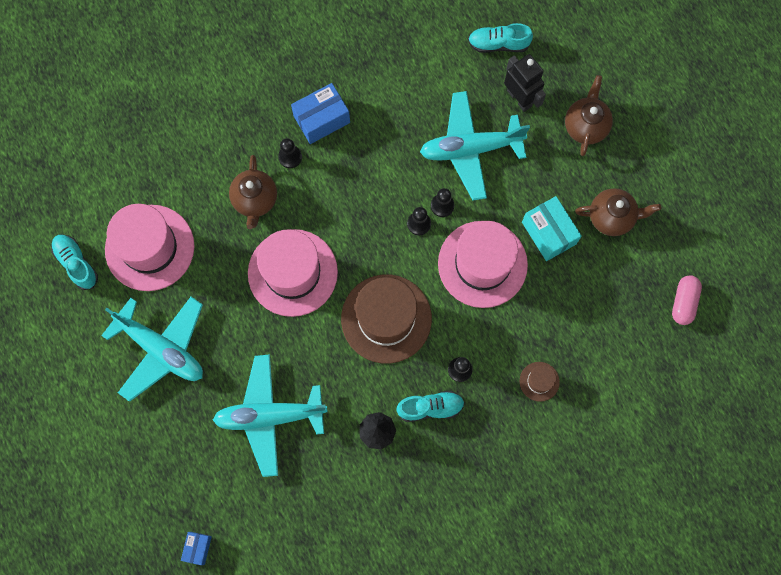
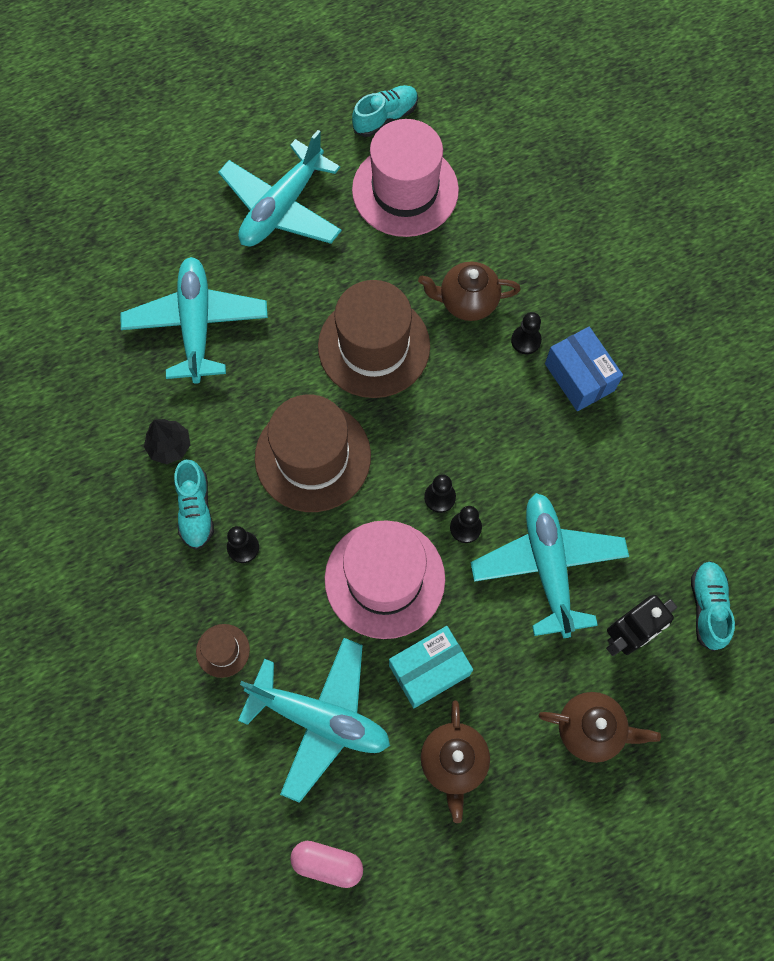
camera: 90 degrees right, 5 degrees down
(198, 548) = (50, 253): blue box -> none
(292, 272) = (374, 346): pink hat -> brown hat
(586, 309) = (320, 718): none -> turquoise plane

